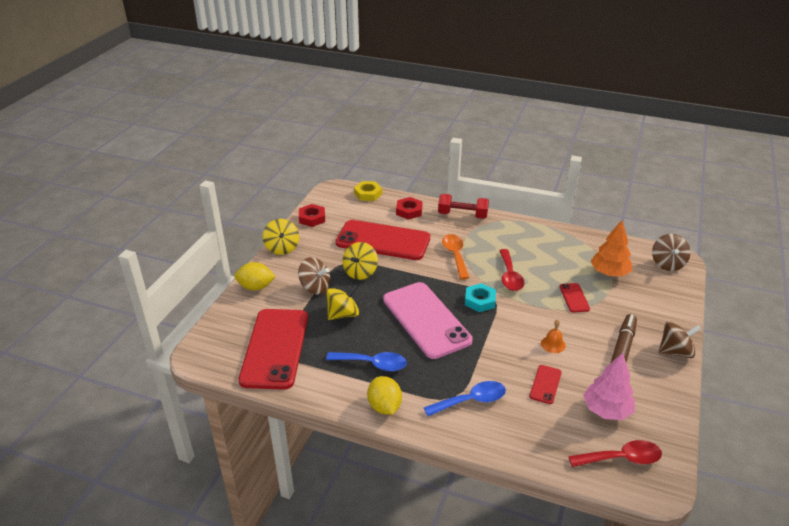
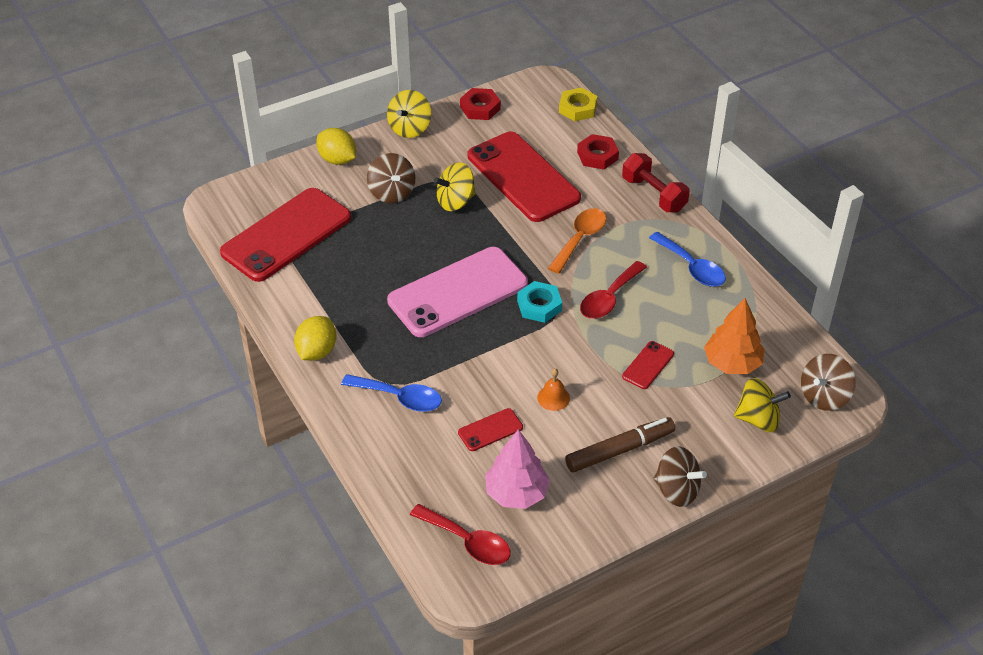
camera: 40 degrees right, 10 degrees up
(343, 314) = (385, 237): yellow spinning top -> yellow spinning top (758, 419)
(372, 364) = (354, 305): blue spoon -> blue spoon (692, 267)
(426, 320) = (457, 292): pink phone -> pink phone turned 45 degrees clockwise

